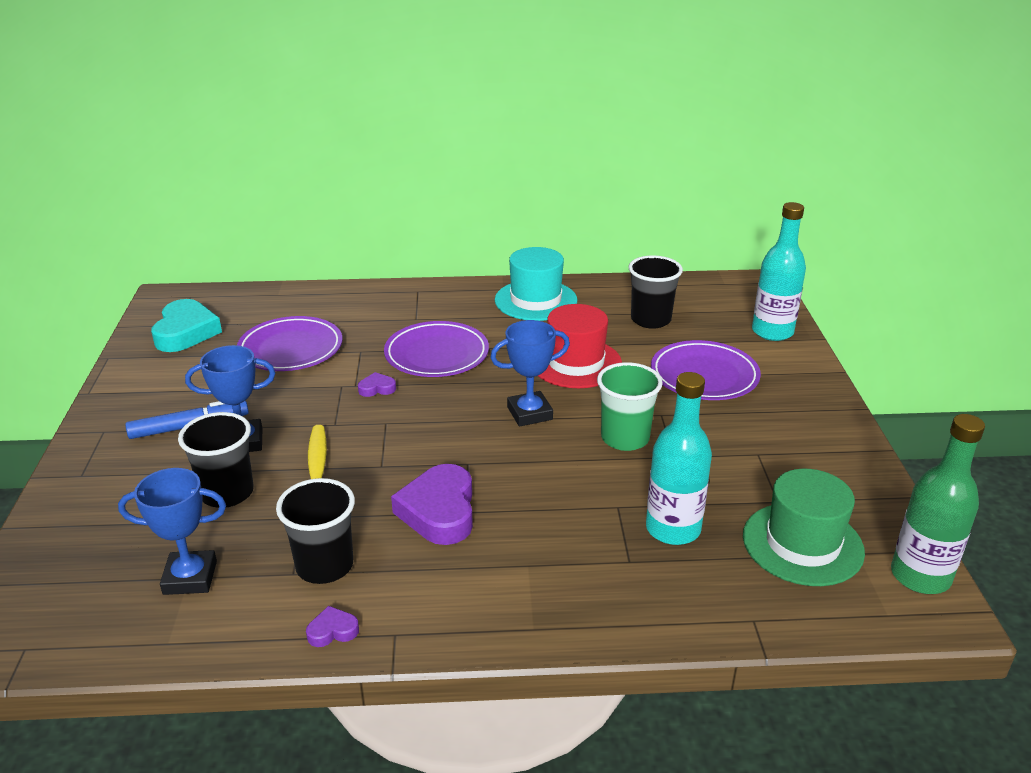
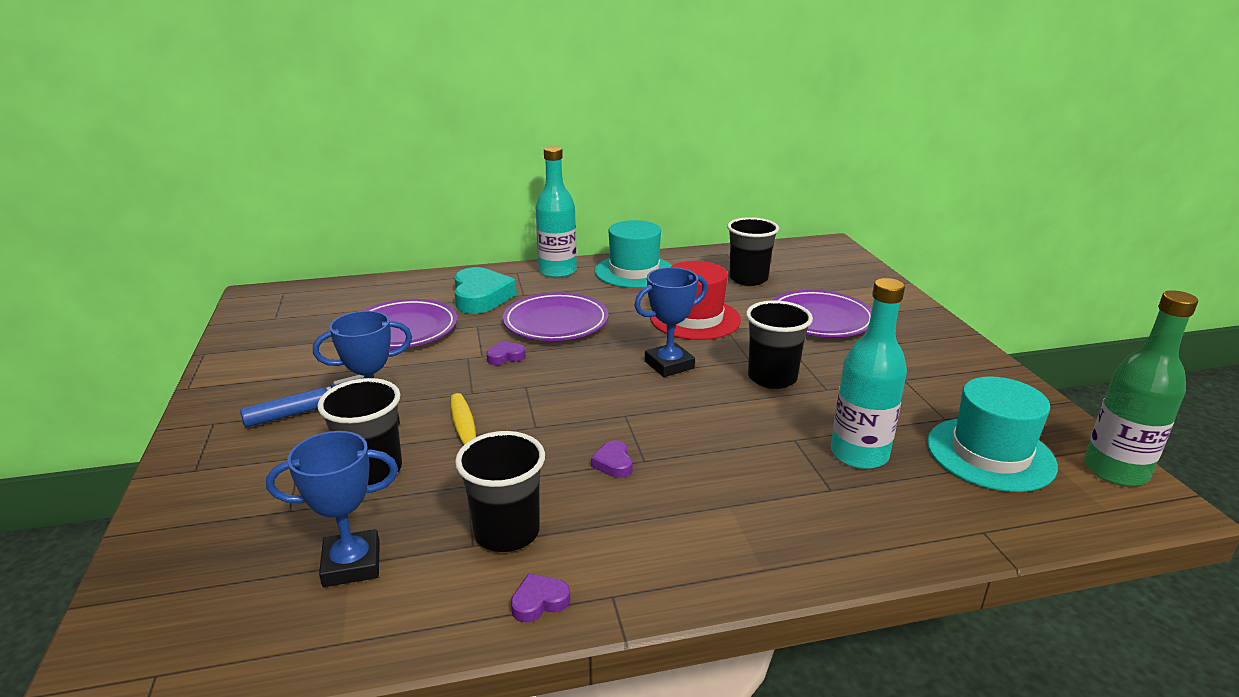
camera: 10 degrees left, 5 degrees down
(186, 332) = (286, 323): turquoise heart -> turquoise heart (481, 297)
(439, 511) = (613, 463): purple heart -> purple heart, size x0.46
(625, 438) = (772, 378): green cup -> black cup
(772, 332) = (862, 280): turquoise bottle -> turquoise bottle (557, 271)
(802, 544) = (990, 454): green hat -> turquoise hat

